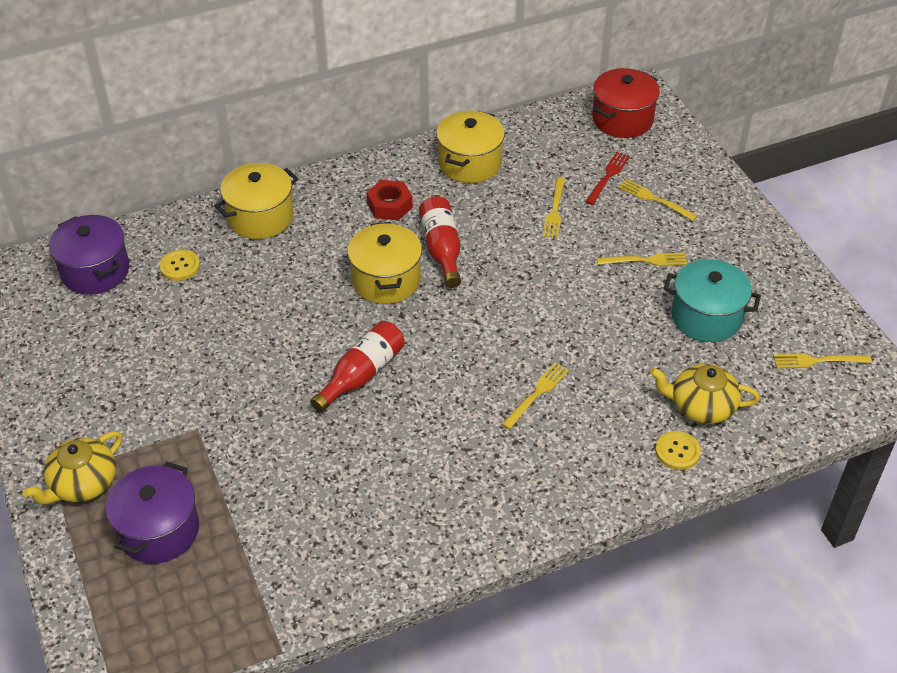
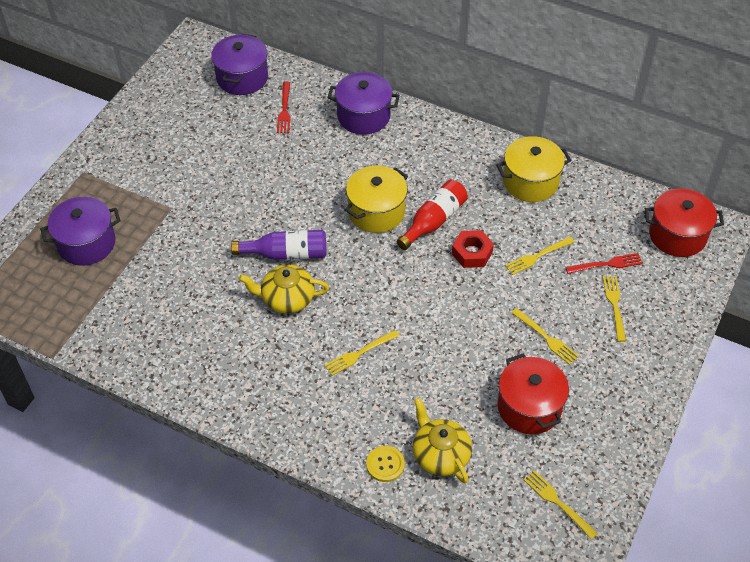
camera: 50 degrees right, 5 degrees up
(82, 483) = (88, 188): yellow teapot -> yellow teapot (287, 298)
(180, 266) = (284, 110): yellow button -> red fork
(260, 217) = (363, 116): yellow pot -> purple pot
(362, 374) = (286, 254): red bottle -> purple bottle
(389, 205) = (443, 169): red nut -> red nut (472, 253)
(537, 393) = (359, 354): yellow fork -> yellow fork turned 150 degrees clockwise
(706, 317) = (529, 407): turquoise pot -> red pot

